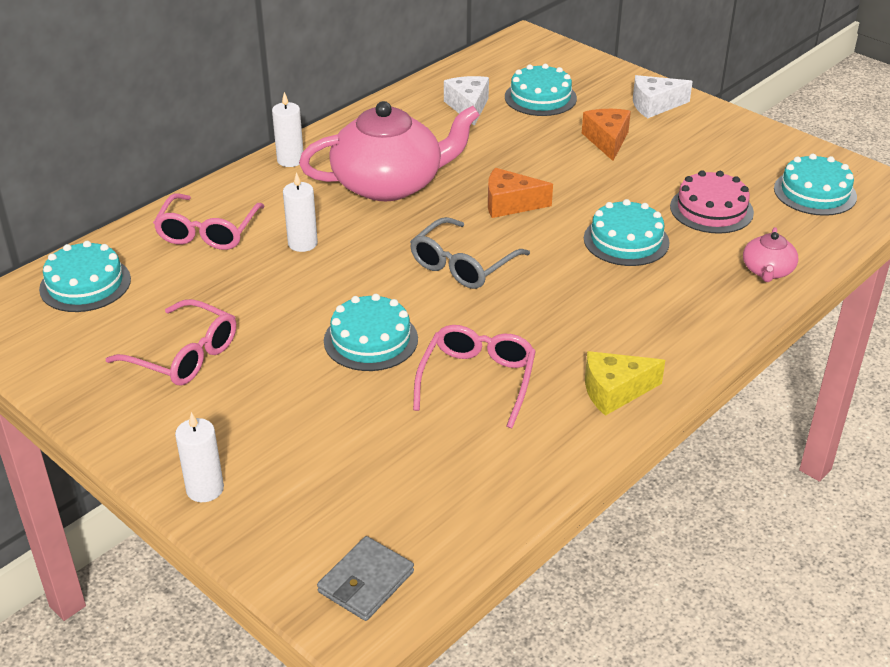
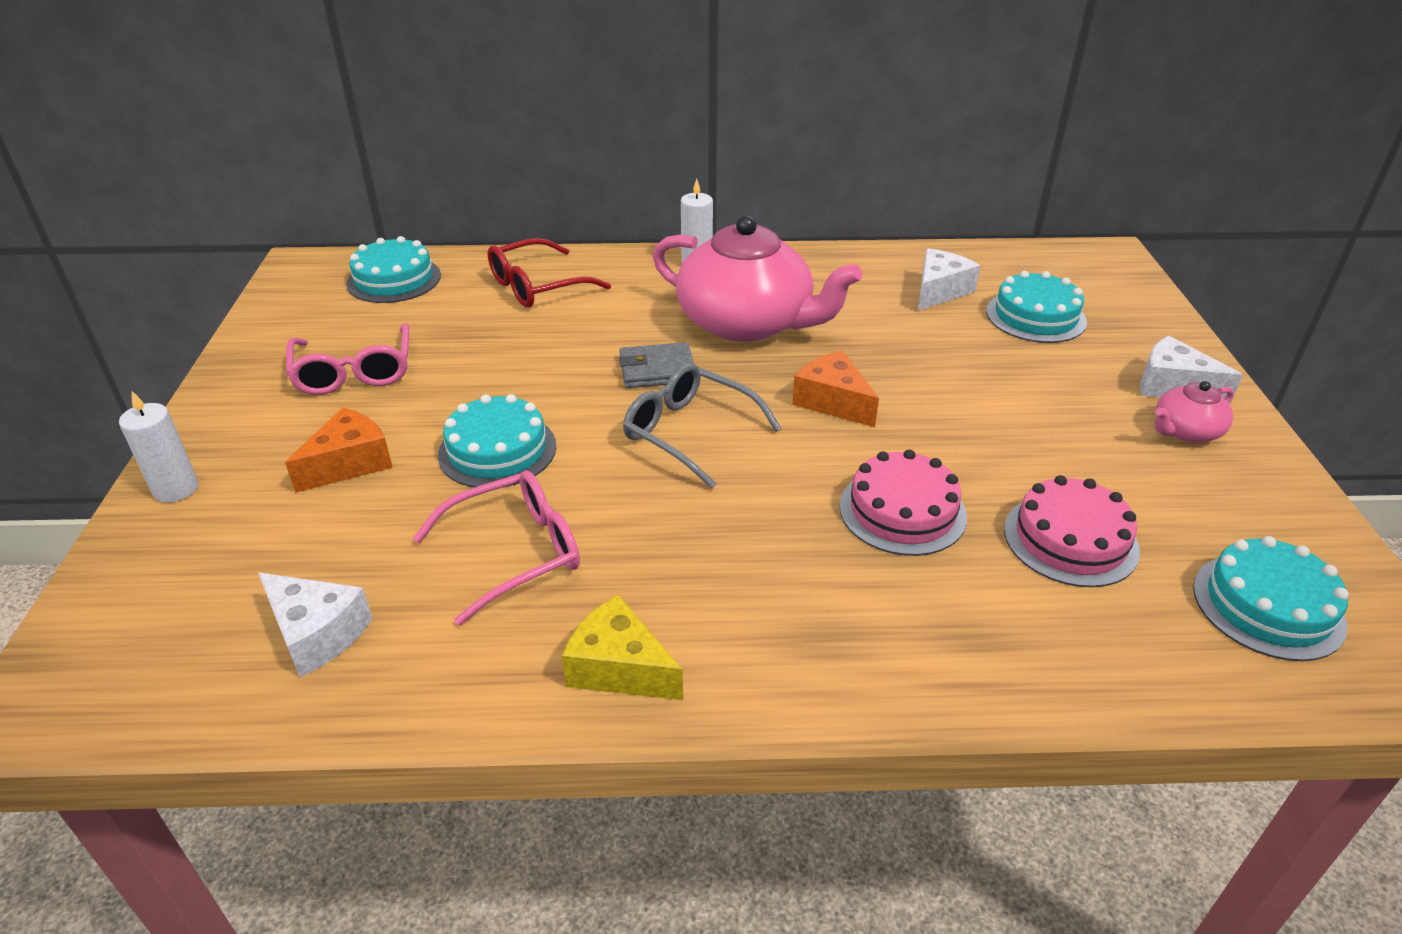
camera: 45 degrees right, 0 degrees up
(208, 232) = (537, 286): pink glasses -> red glasses
(302, 243) = (589, 334): white candle -> none
(366, 582) = (110, 671): grey wallet -> grey wallet (657, 370)
(445, 485) = (316, 633): none -> white cheese
(463, 265) = (690, 433): grey glasses -> grey glasses turned 45 degrees clockwise
(607, 140) = (1049, 394): orange cheese -> orange cheese (349, 463)
(626, 240) = (902, 511): turquoise cake -> pink cake
(767, 271) = (1036, 661): pink teapot -> pink teapot (1185, 431)

